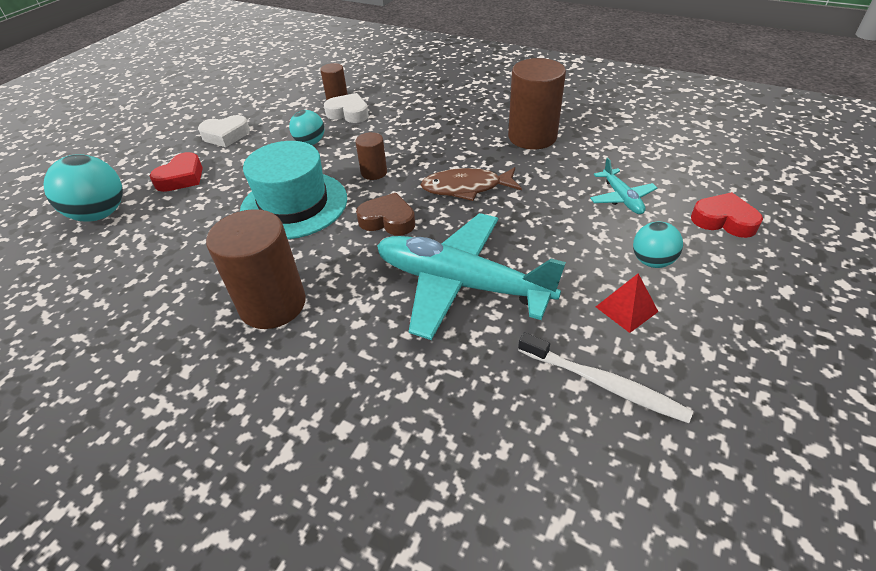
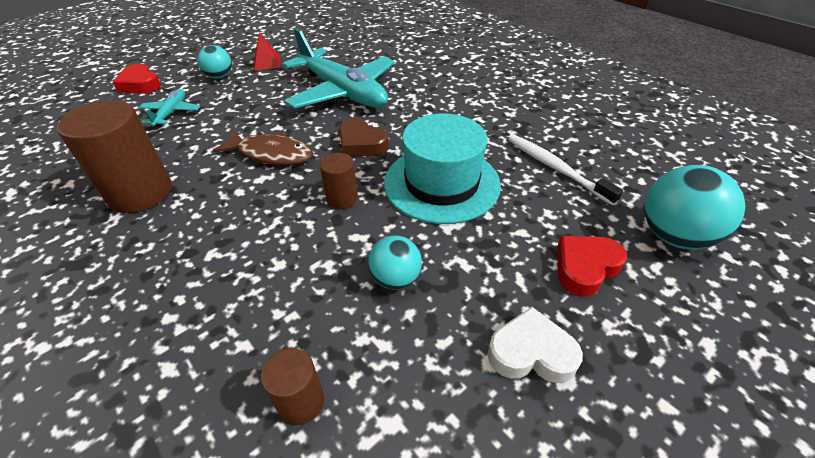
camera: 160 degrees left, 0 degrees up
(273, 304) = (474, 109): brown cylinder -> none
(348, 113) = (307, 335): white heart -> none
(603, 384) = (315, 45): white toothbrush -> white toothbrush (556, 168)

